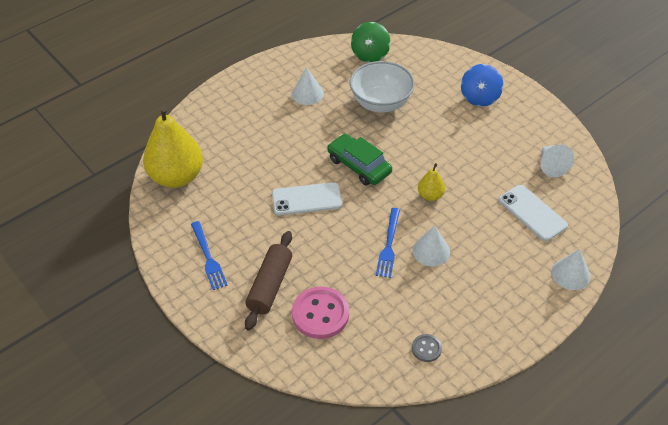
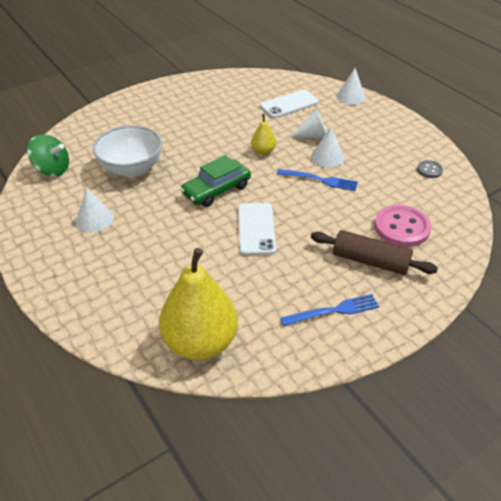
camera: 85 degrees left, 5 degrees down
(480, 97) = (147, 112): blue spinning top -> none
(551, 165) = (240, 89): white cone -> white cone (313, 136)

